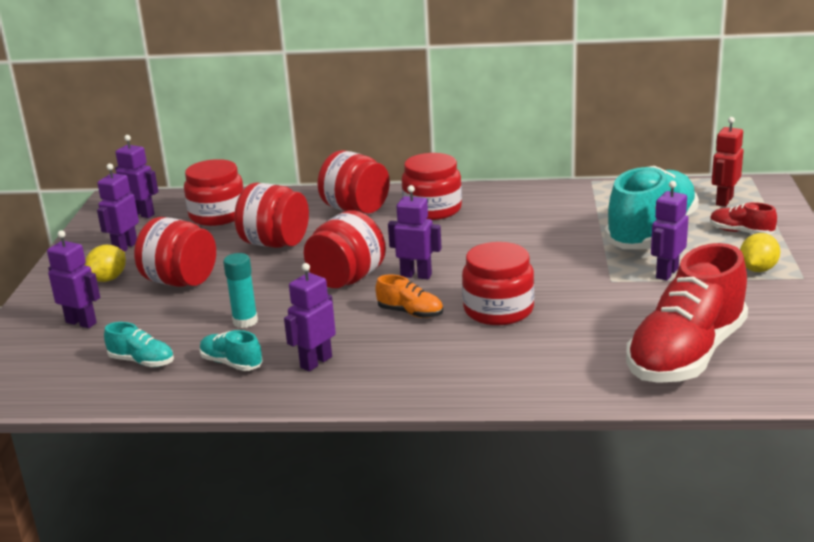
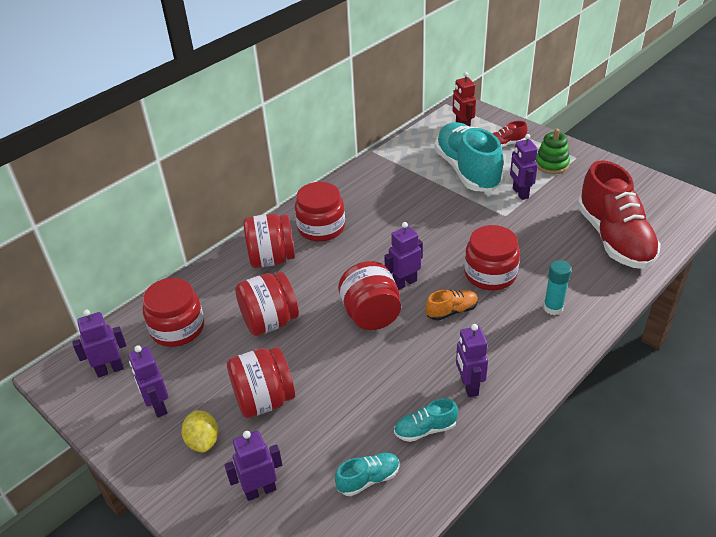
camera: 50 degrees left, 15 degrees up
(245, 321) = (371, 394): turquoise glue stick -> turquoise glue stick (553, 308)
(758, 269) = (551, 164): yellow lemon -> green stacking toy

